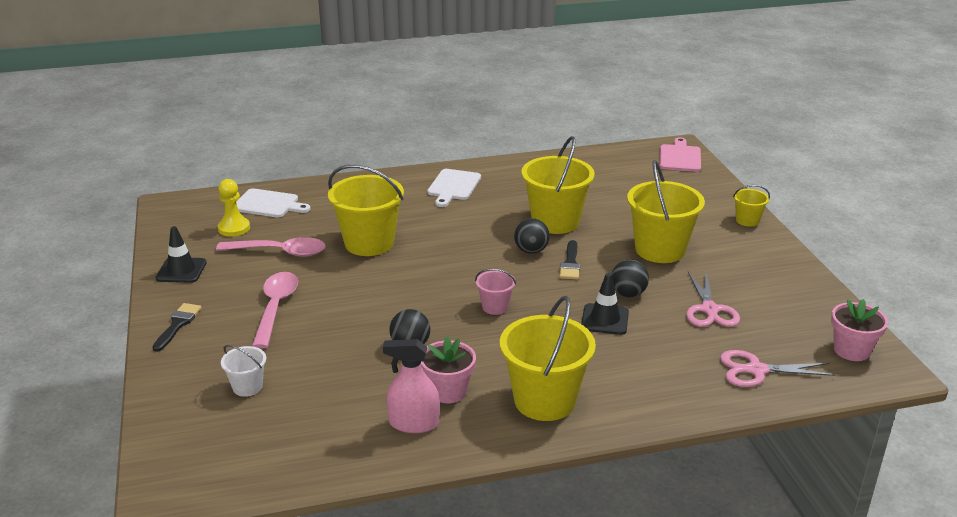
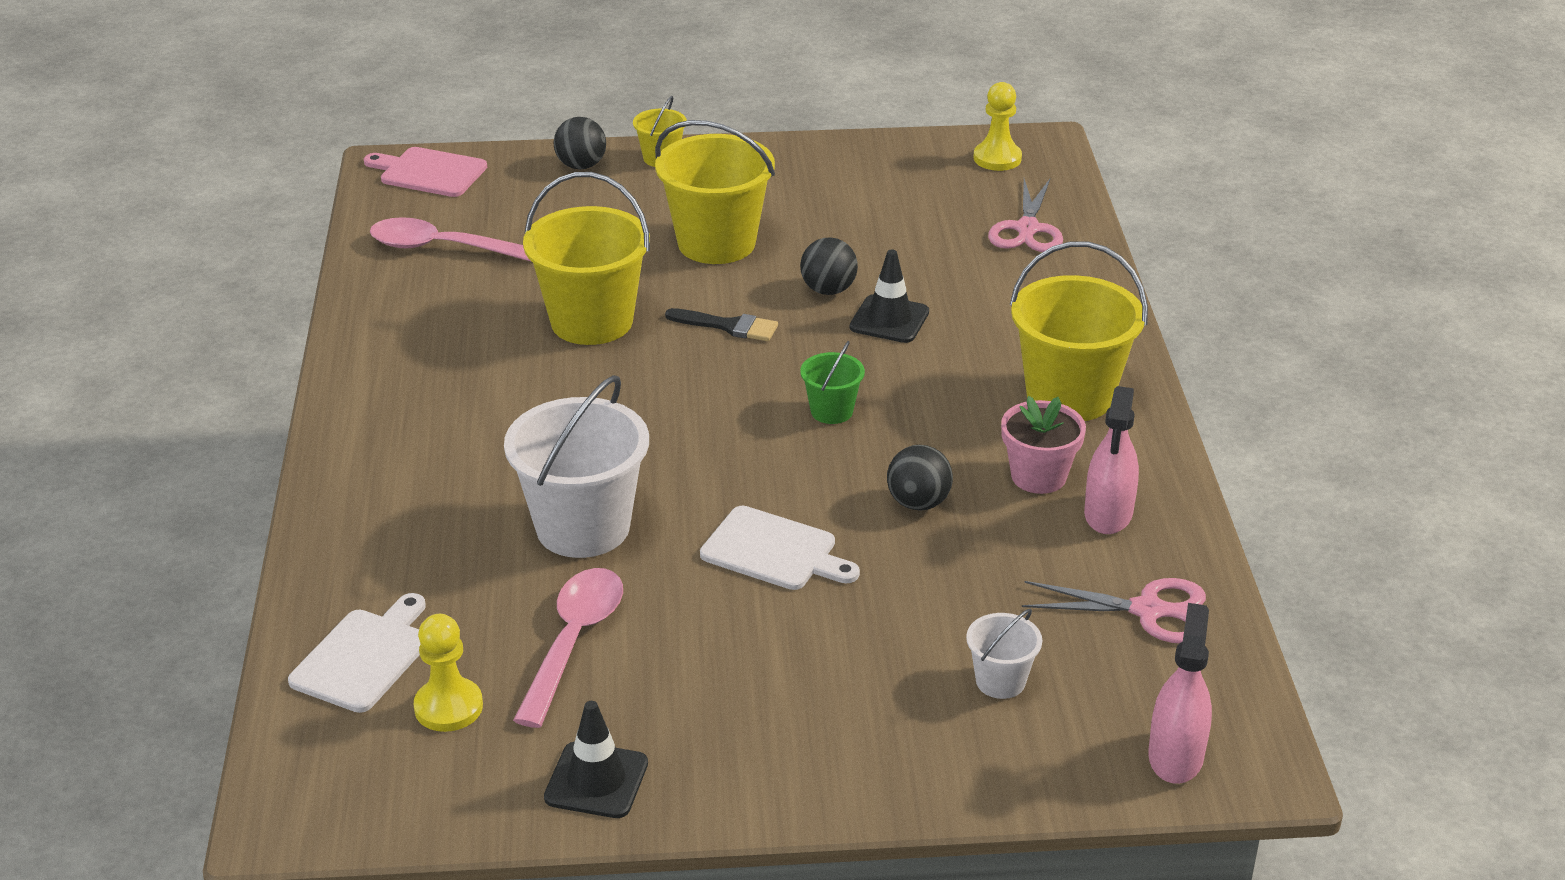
camera: 80 degrees left, 5 degrees up
(177, 325) = (796, 775): black brush -> none
(177, 459) = (1175, 756): none -> pink spray bottle
(275, 308) = (771, 648): pink spoon -> pink spoon (442, 248)
(369, 243) = (583, 527): yellow bucket -> white bucket
(453, 186) = (410, 413): white cutting board -> white cutting board (774, 551)
(495, 307) = (831, 411): pink bucket -> green bucket
(531, 251) = (676, 357): black ball -> black ball (581, 166)
(709, 309) = (885, 234): pink scissors -> pink scissors (1147, 610)
(851, 350) = (997, 158): pink flower pot -> yellow pawn

